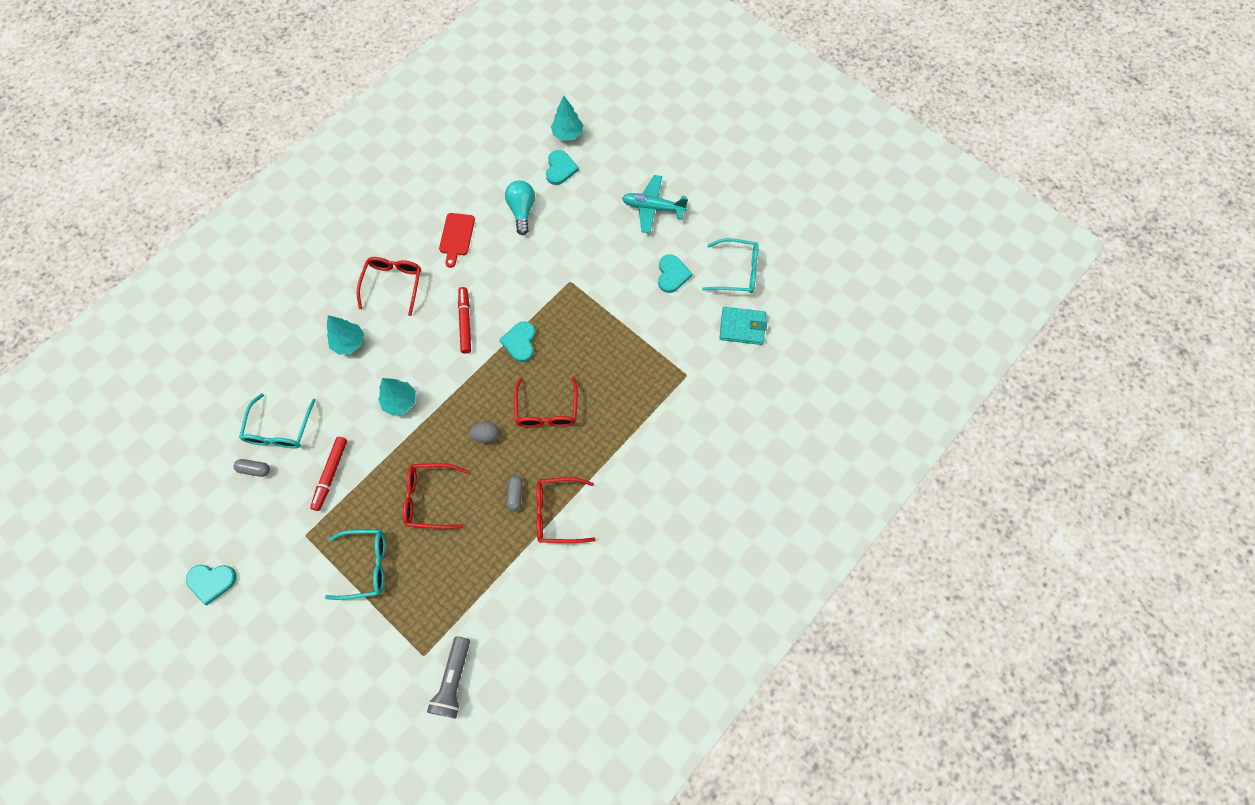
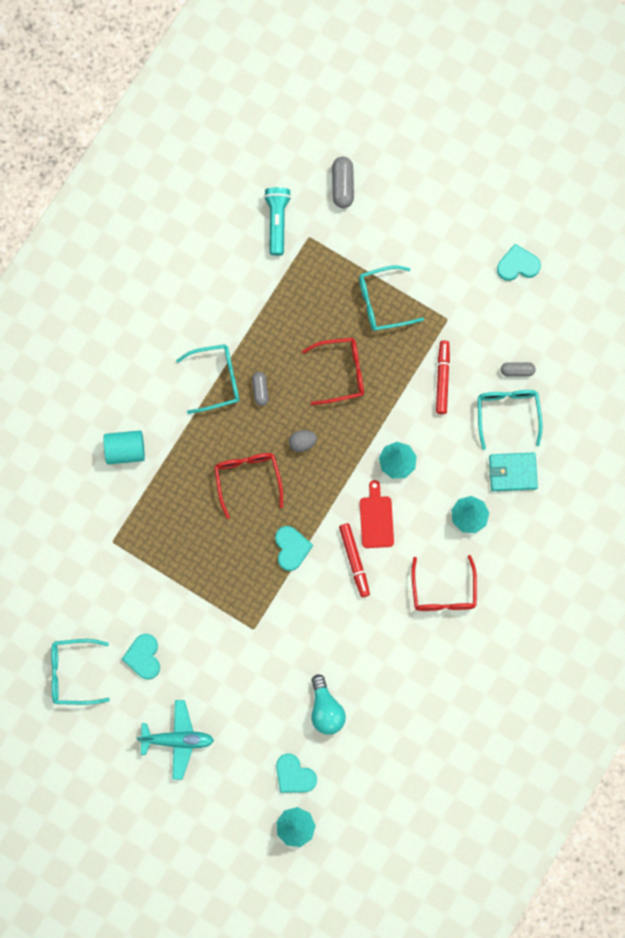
camera: 170 degrees right, 10 degrees up
(369, 712) = (342, 185): none -> grey capsule
(453, 680) = (277, 222): grey flashlight -> turquoise flashlight
(456, 237) = (391, 662): red cutting board -> red cutting board (376, 519)
(557, 513) = (216, 379): red glasses -> turquoise glasses
(560, 169) = (294, 775): turquoise heart -> turquoise heart turned 45 degrees counterclockwise
(661, 458) = (125, 450): none -> turquoise cylinder
(742, 327) = (60, 606): turquoise wallet -> turquoise wallet (512, 472)

